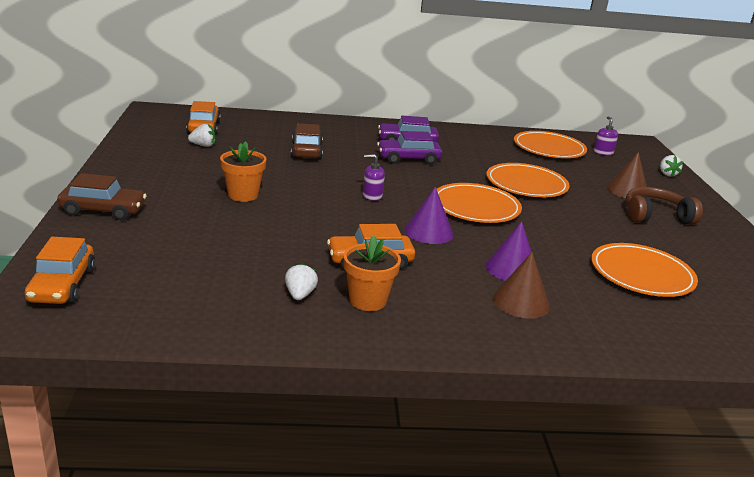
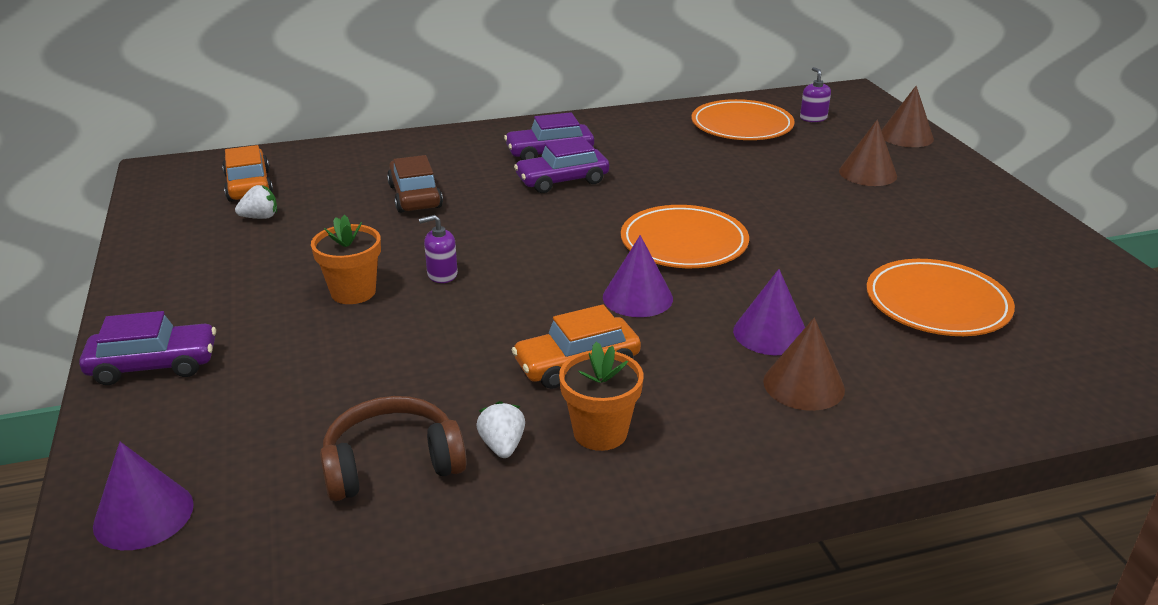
camera: 10 degrees left, 5 degrees up
(62, 285) = (143, 514): orange car -> purple cone
(103, 210) = (154, 365): brown car -> purple car
(372, 196) = (537, 254): purple soap dispenser -> purple soap dispenser (442, 274)
(526, 184) = (735, 190): orange plate -> none
(655, 216) = (918, 207): brown headphones -> brown headphones (392, 464)
(667, 174) = (906, 136): white strawberry -> brown cone

